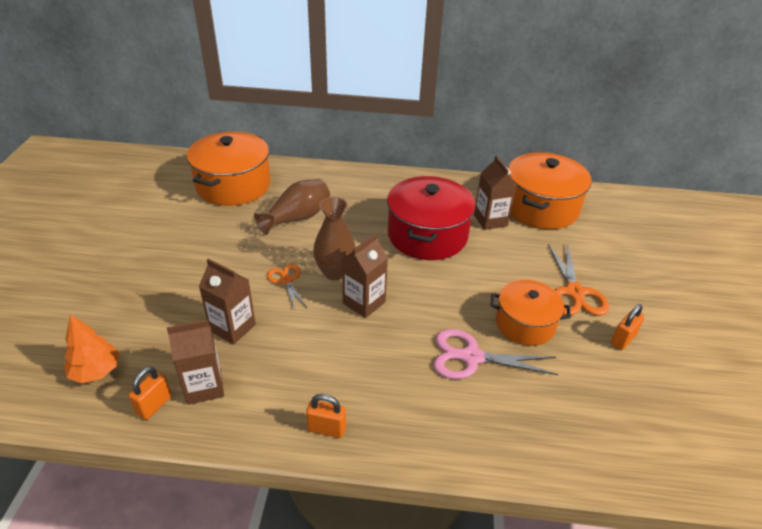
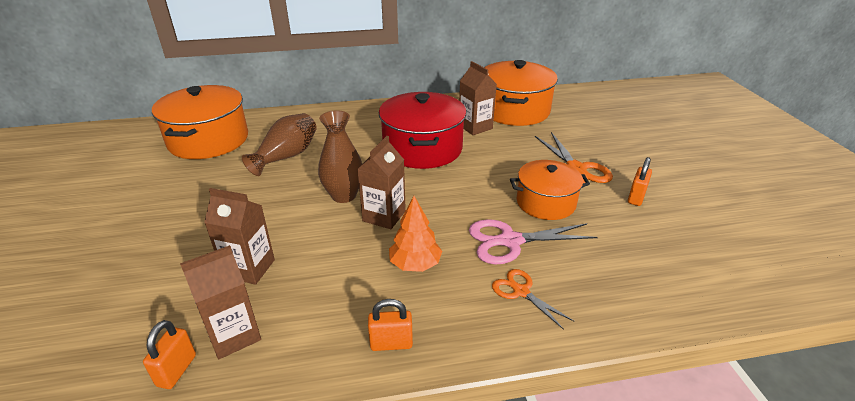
camera: 15 degrees left, 5 degrees down
(96, 371) = (90, 351): orange tree -> orange tree (415, 264)
(286, 280) = (295, 212): orange scissors -> orange scissors (521, 291)

